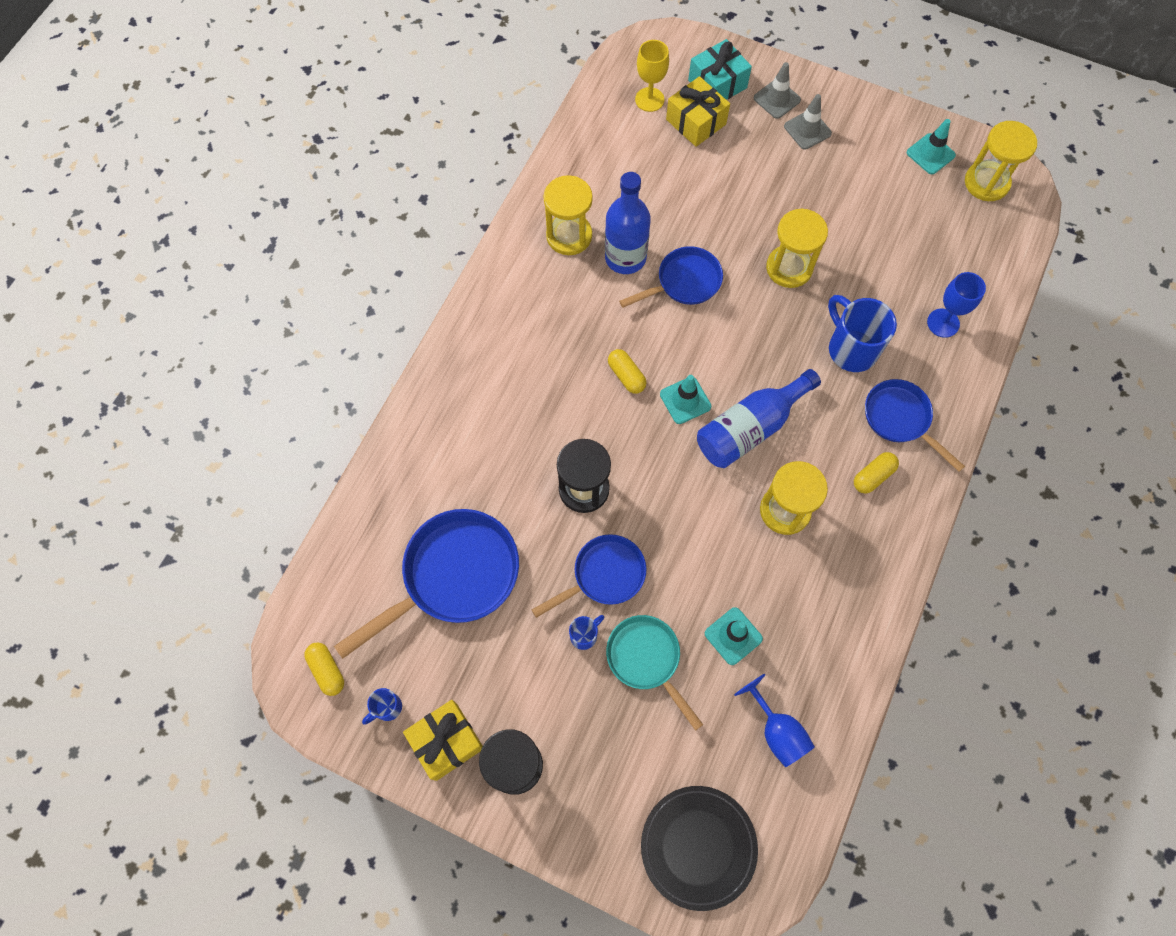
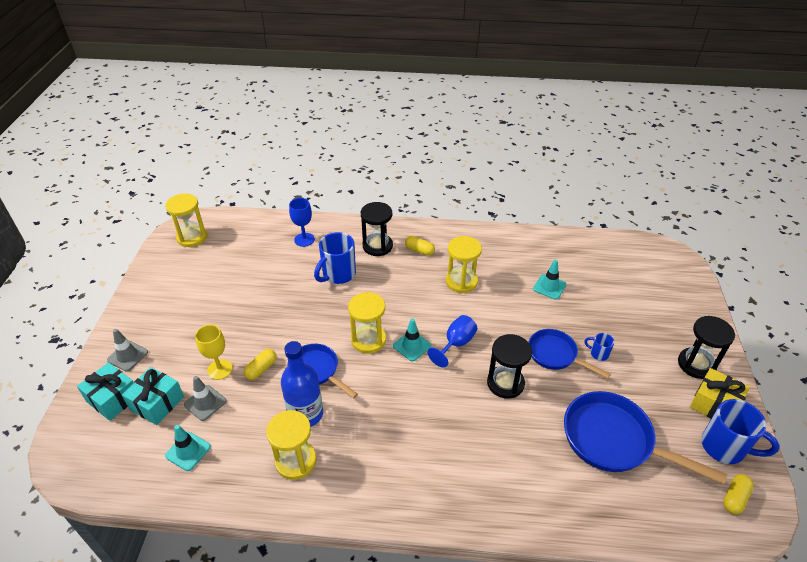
camera: 110 degrees left, 25 degrees down
(387, 708) = (724, 447): blue mug -> blue mug, size x2.05
(626, 376) = (408, 384): yellow capsule -> yellow capsule (261, 369)
(646, 659) = (590, 320): turquoise pan -> none
(649, 99) = (134, 444): yellow goblet -> yellow goblet (219, 369)
(696, 122) = (157, 403): yellow gift -> turquoise gift
(698, 846) = (665, 275): black plate -> none
(750, 428) = (415, 308): blue bottle -> none
(777, 731) = (586, 259): blue goblet -> blue goblet (456, 344)
(789, 268) = (285, 316): yellow hourglass -> yellow hourglass (368, 340)
(807, 130) = (157, 331): grey traffic cone -> grey traffic cone (205, 403)
(900, 419) = (377, 246): blue pan -> black hourglass
(930, 154) = (172, 265): turquoise traffic cone -> turquoise traffic cone (188, 451)

